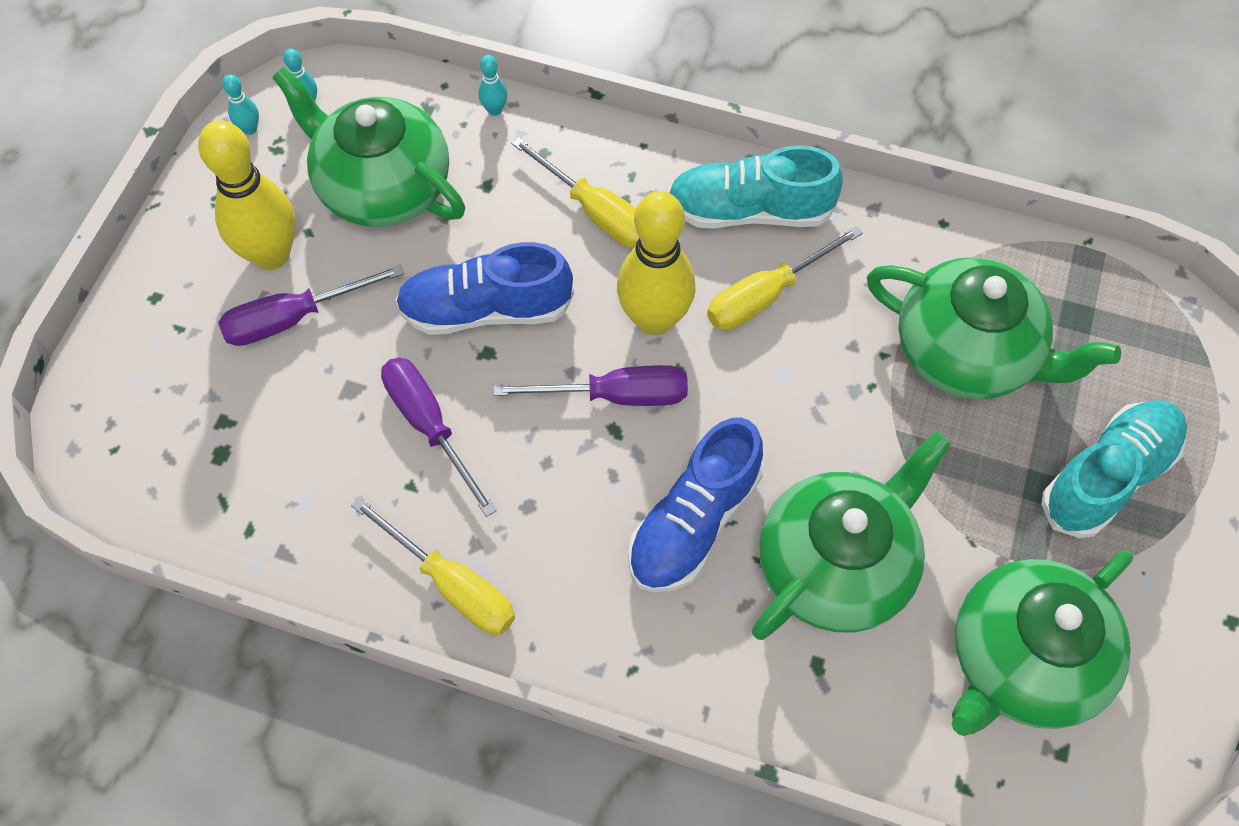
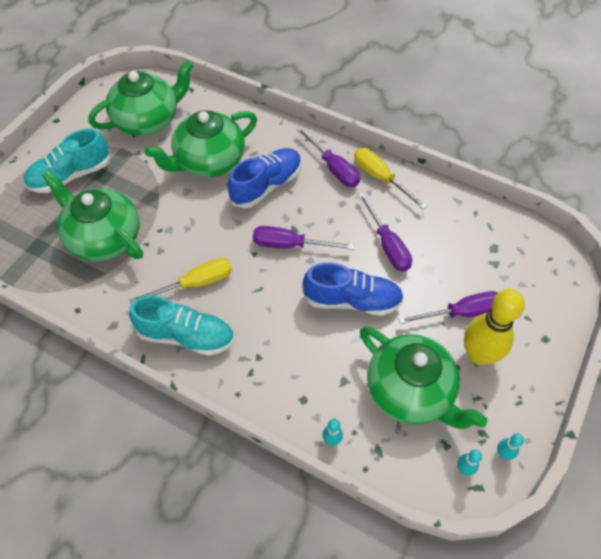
camera: 170 degrees left, 5 degrees down
(558, 593) = (333, 168): none -> purple screwdriver
(595, 212) = (278, 350): yellow screwdriver -> none
(654, 319) = (260, 280): yellow bowling pin -> none

